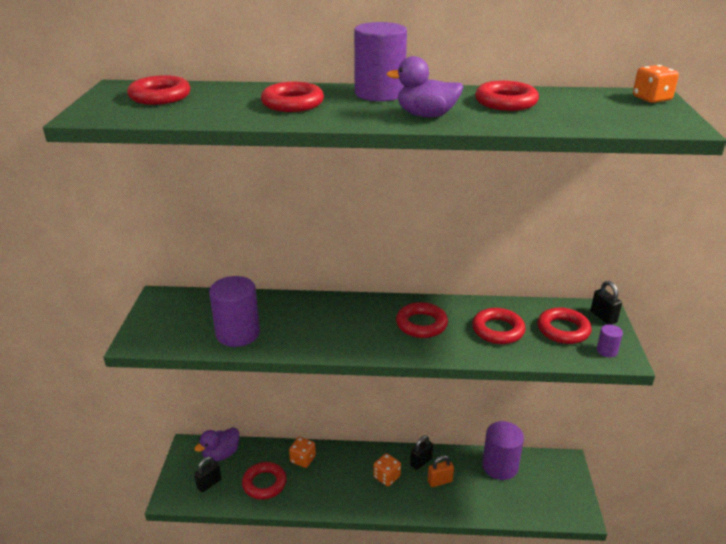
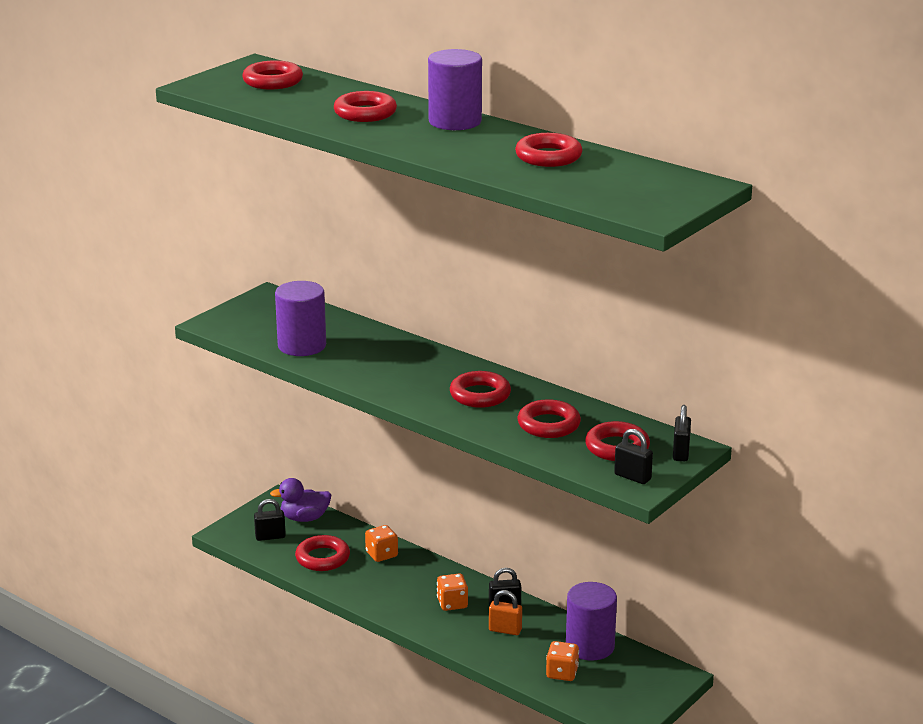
camera: 35 degrees right, 5 degrees down
(426, 115) = (452, 150): purple duck -> none
(607, 351) = (632, 477): purple cylinder -> black padlock
(651, 99) = (696, 188): orange dice -> orange dice (562, 673)

